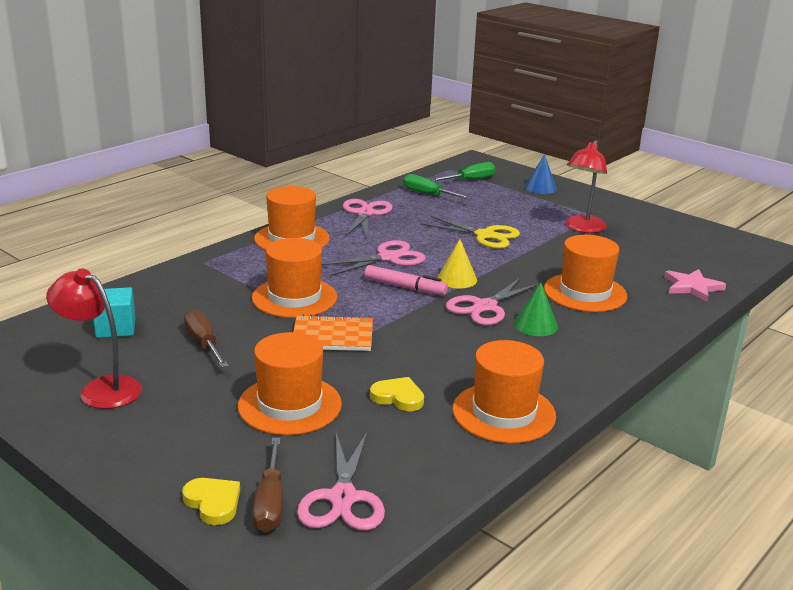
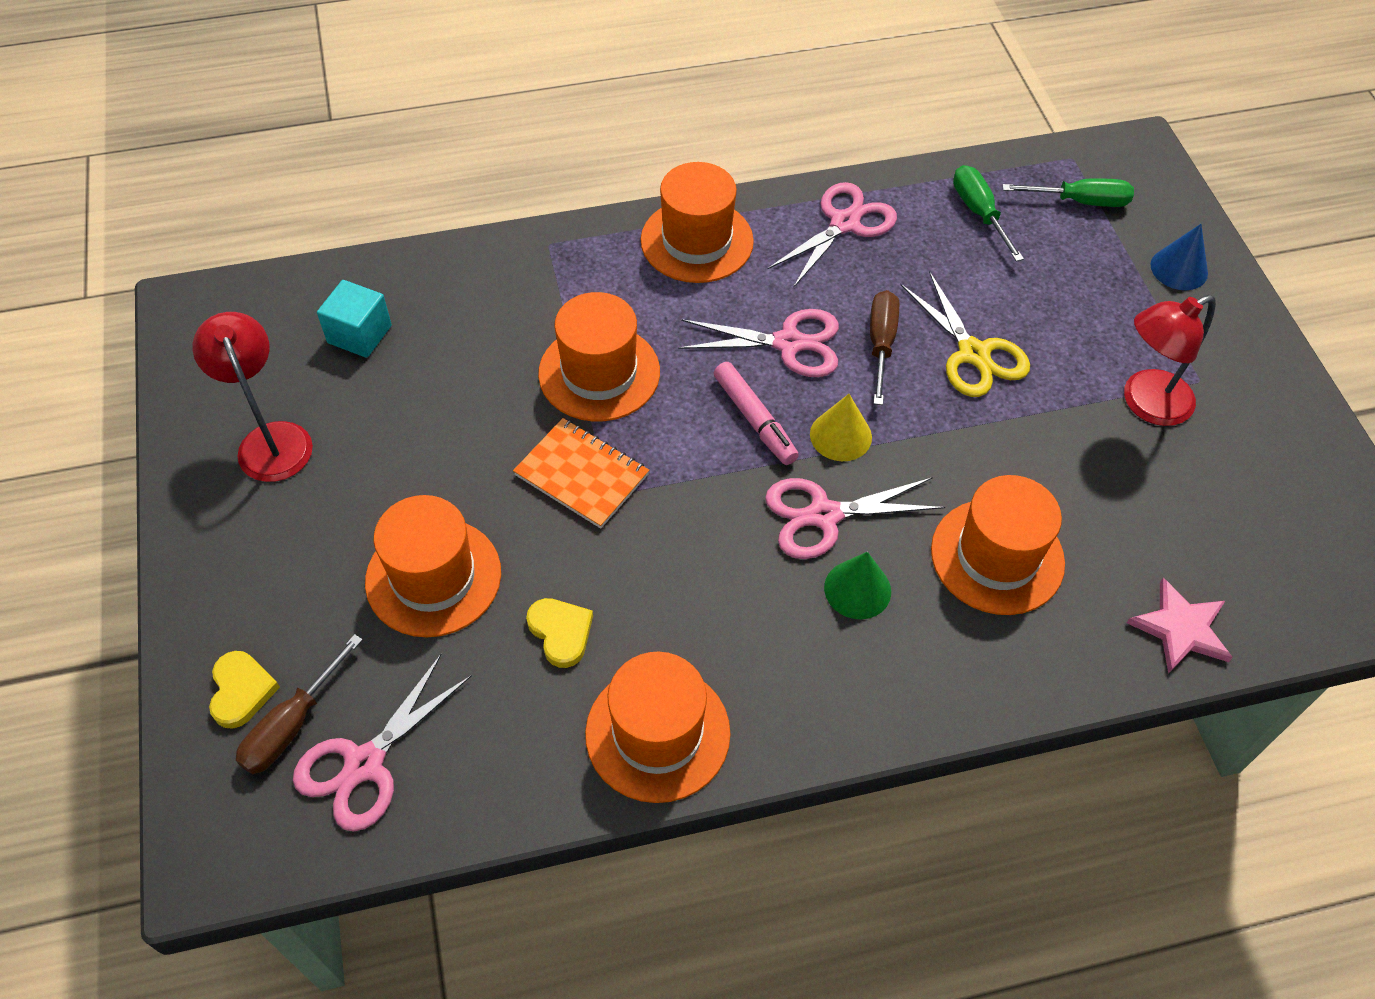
camera: 35 degrees right, 30 degrees up
(203, 343) = (429, 411): brown screwdriver -> brown screwdriver (881, 343)

